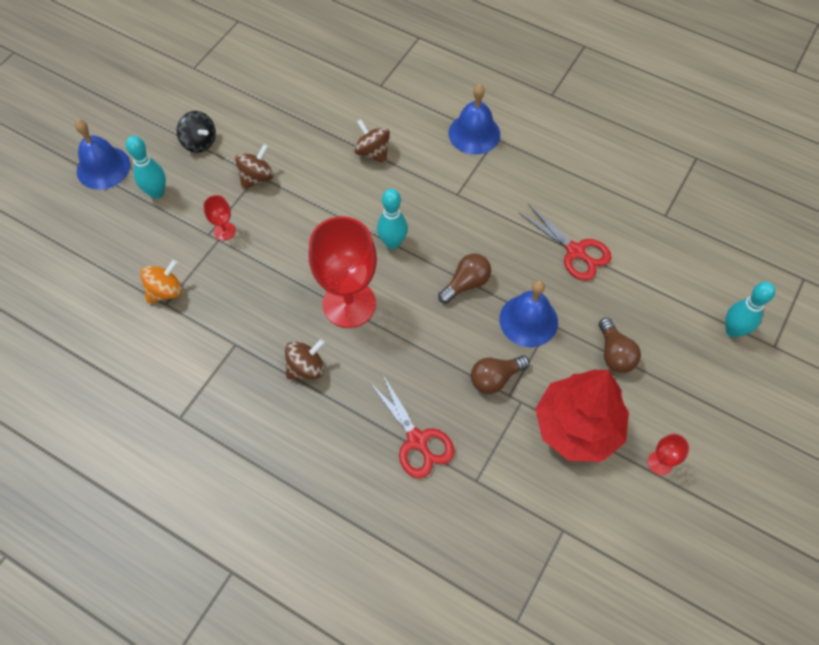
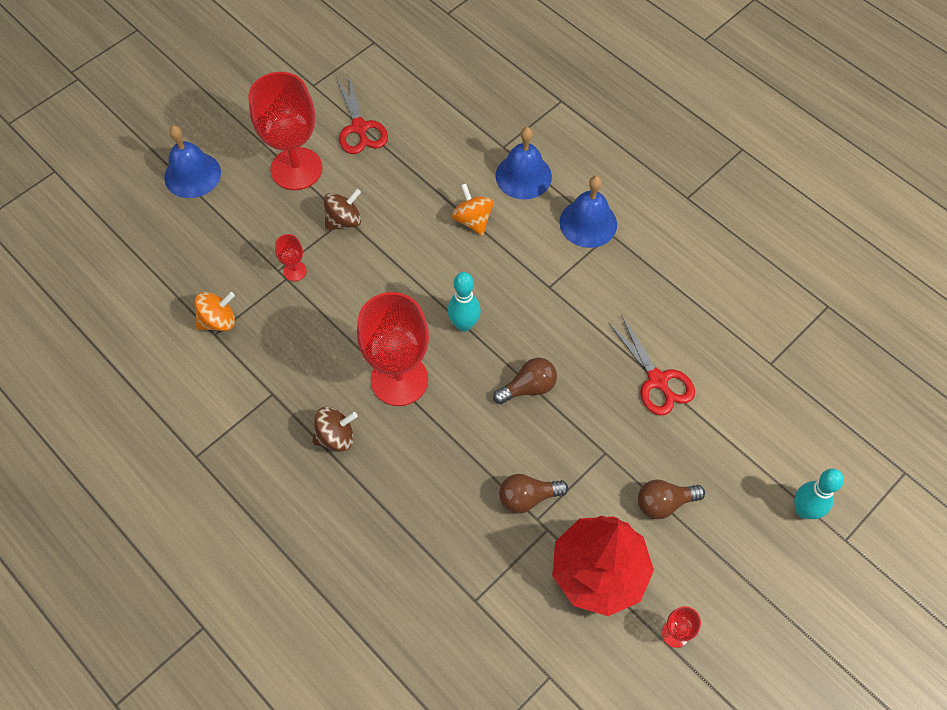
camera: 15 degrees right, 0 degrees up
(157, 192) = (238, 214): turquoise bowling pin -> none
(199, 142) = (296, 169): black spinning top -> red goblet
(372, 152) = (472, 220): brown spinning top -> orange spinning top
(417, 440) = (426, 542): red scissors -> red scissors (359, 128)
(528, 320) = (582, 443): blue bell -> blue bell (523, 176)
(614, 353) = (664, 503): brown light bulb -> brown light bulb turned 75 degrees clockwise

